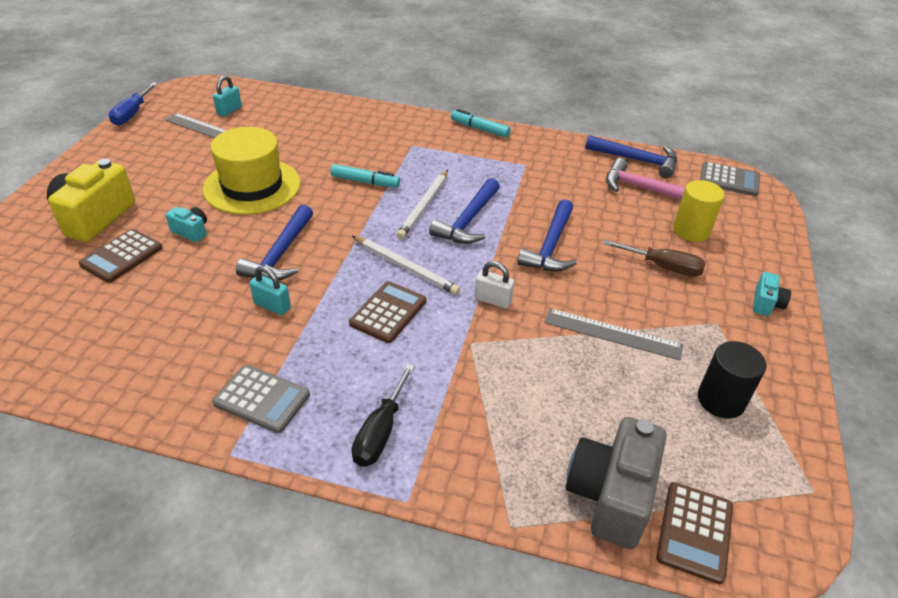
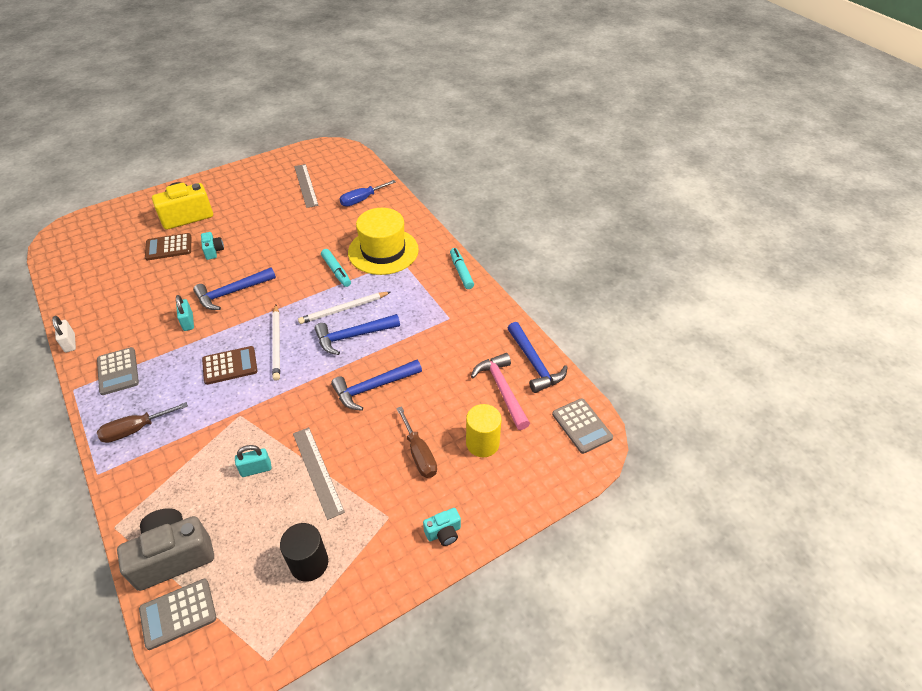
camera: 45 degrees right, 5 degrees up
(132, 114) = (284, 153): blue screwdriver -> blue screwdriver (362, 200)
(229, 111) = (334, 176): turquoise padlock -> turquoise padlock (256, 469)
(252, 186) = (277, 238): yellow hat -> yellow hat (383, 251)
(380, 432) = (135, 429): black screwdriver -> brown screwdriver
(493, 300) = (289, 398): white padlock -> white padlock (70, 343)
(694, 532) = (178, 614): brown calculator -> grey calculator

